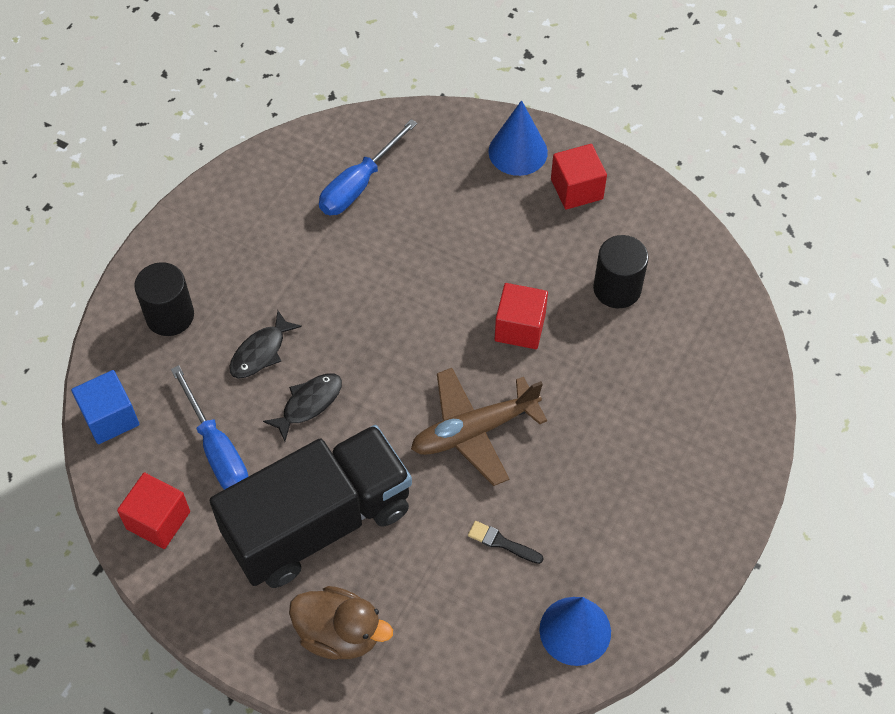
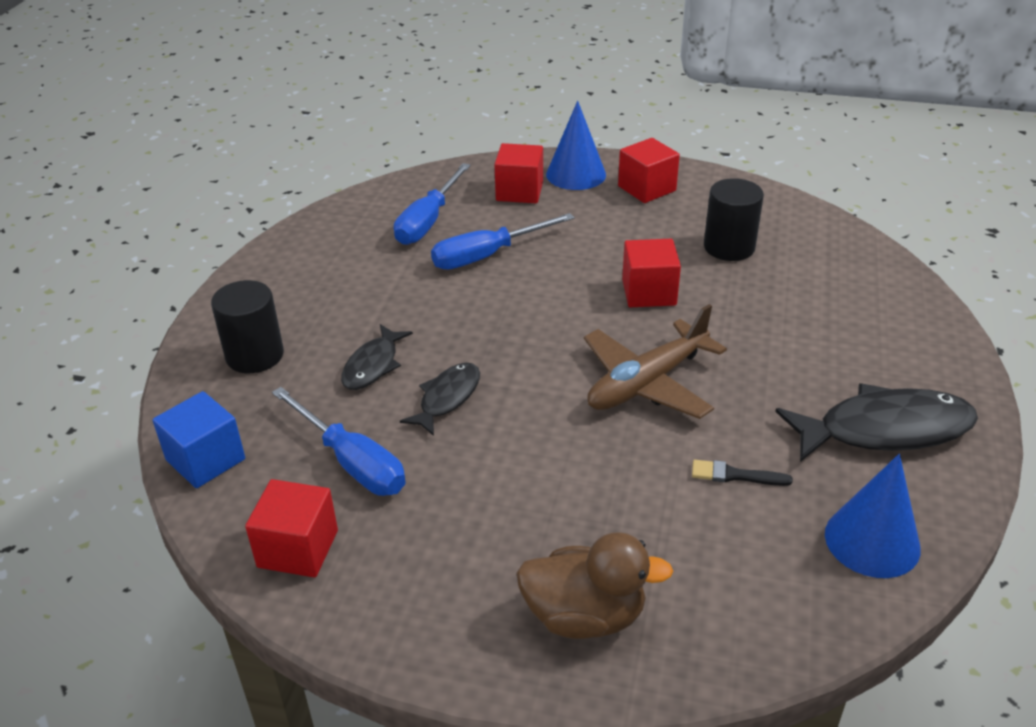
camera: 15 degrees left, 20 degrees down
(318, 523) = (506, 506): black truck -> none
(396, 244) = (487, 255): none -> blue screwdriver
(456, 163) = (519, 191): none -> red cube
(642, 531) = (884, 430): none -> black fish

